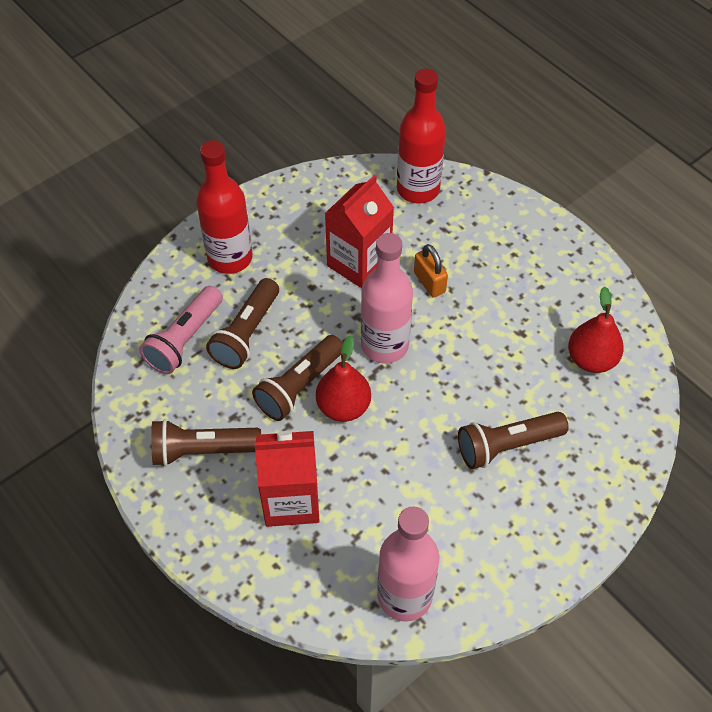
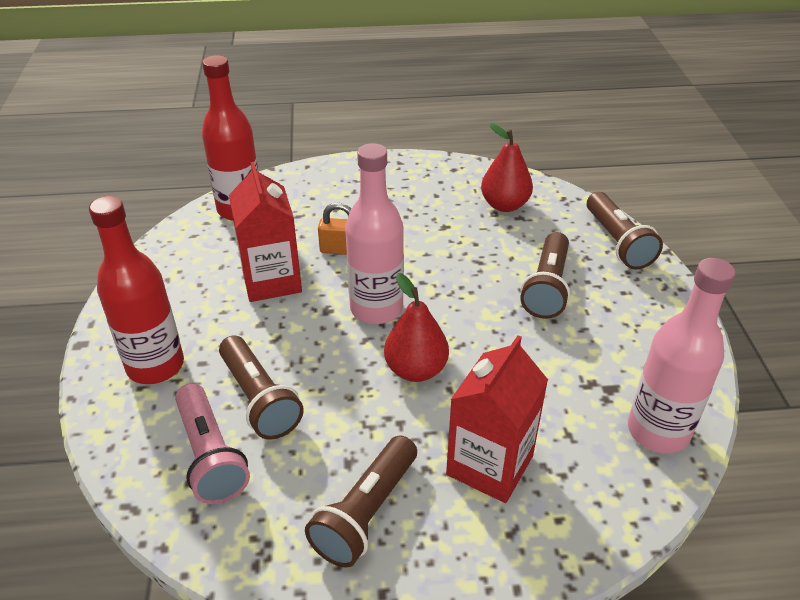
camera: 55 degrees left, 15 degrees down
(299, 386) = (362, 390): brown flashlight -> brown flashlight (617, 242)

